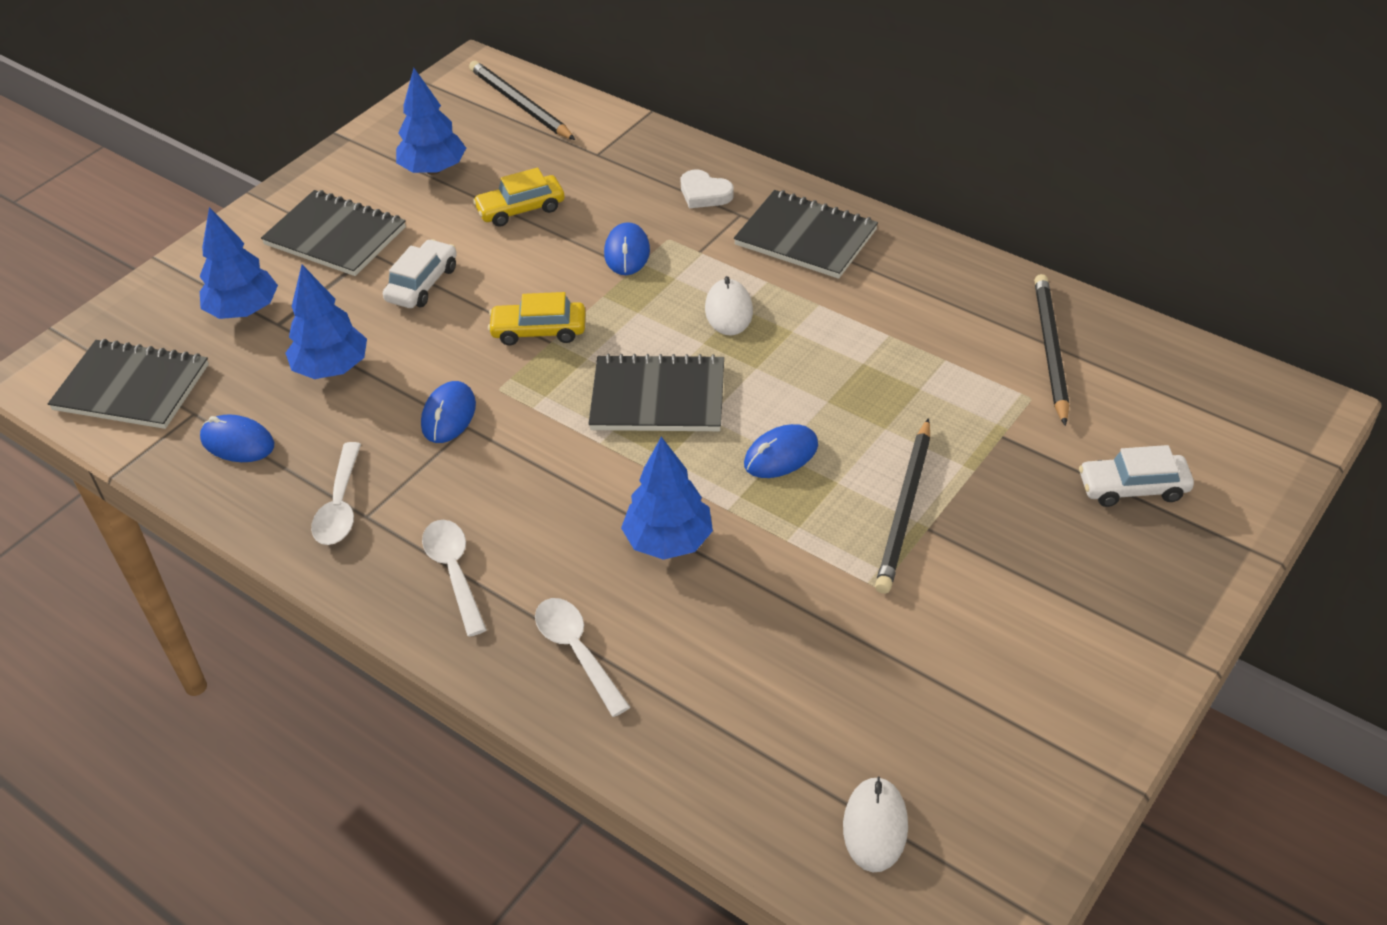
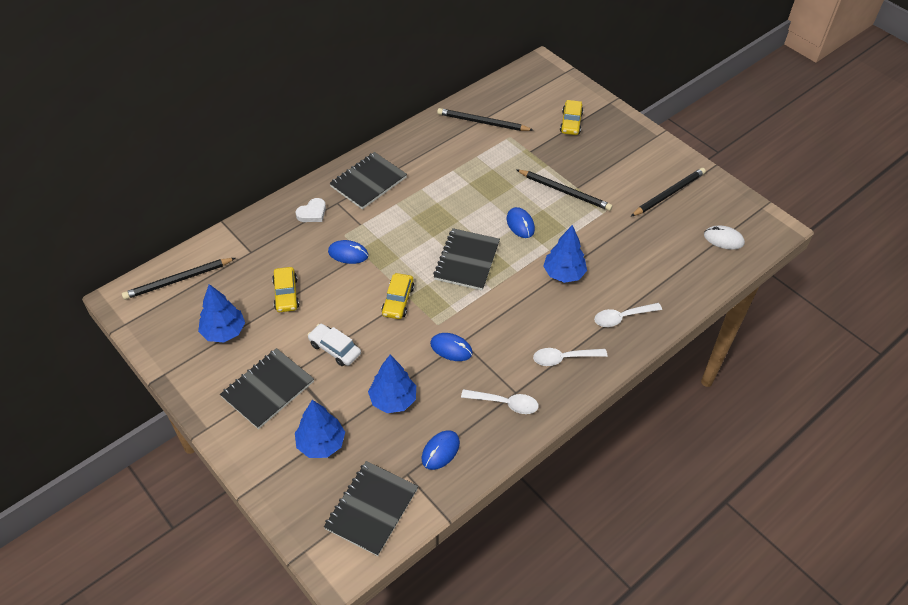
camera: 80 degrees left, 5 degrees up
(729, 310) = (413, 222): white mouse -> none
(984, 698) = (668, 194): none -> black pencil
(1133, 488) = (571, 123): white car -> yellow car

